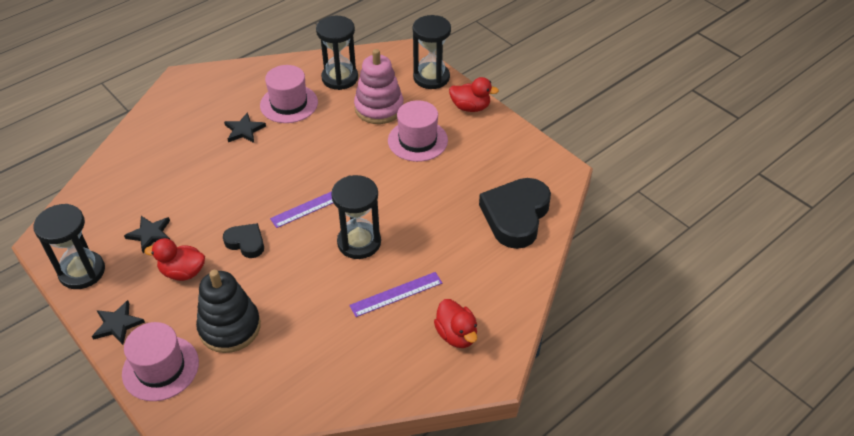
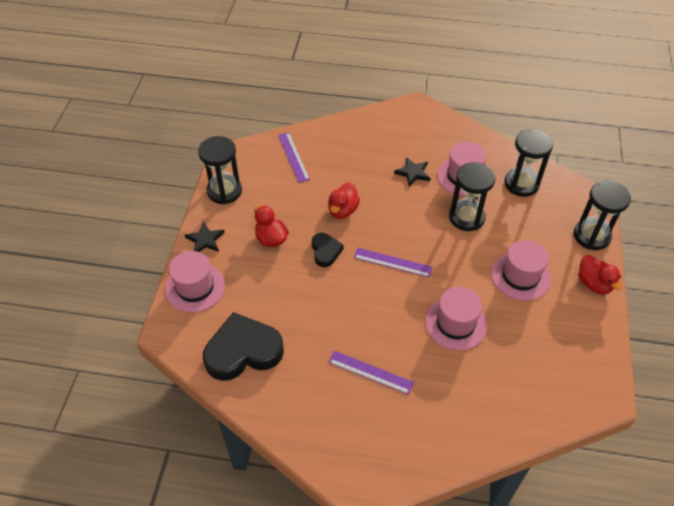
camera: 50 degrees right, 5 degrees up
(116, 195) = (293, 157): none -> purple ruler
(150, 234) = (282, 198): black star -> none
(230, 327) = (255, 298): black stacking toy -> none
(359, 242) = (391, 314): black hourglass -> black hourglass (466, 217)
(379, 108) = (522, 228): pink stacking toy -> none
(413, 208) = (455, 323): none -> pink hat
(456, 335) = (373, 439): red duck -> red duck (342, 210)
(515, 216) = (522, 397): black heart -> black heart (243, 351)

